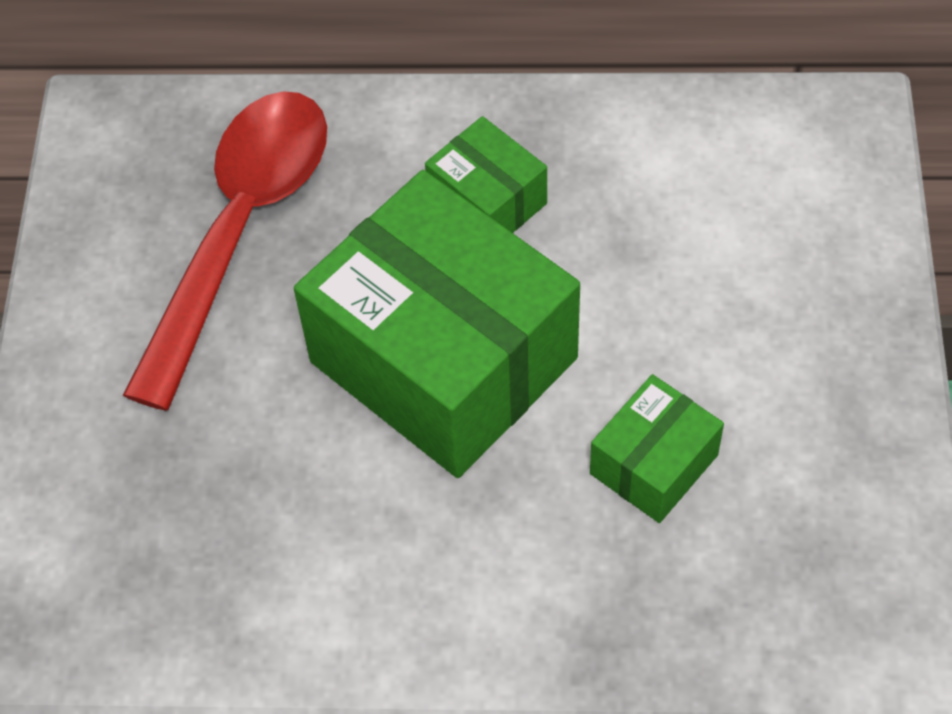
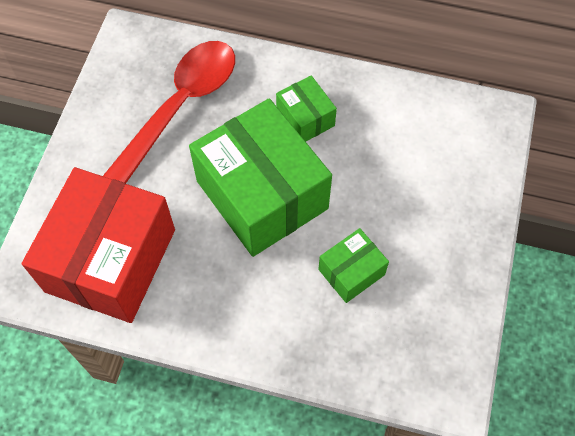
camera: 10 degrees right, 5 degrees up
(183, 548) = (111, 260): none -> red box

